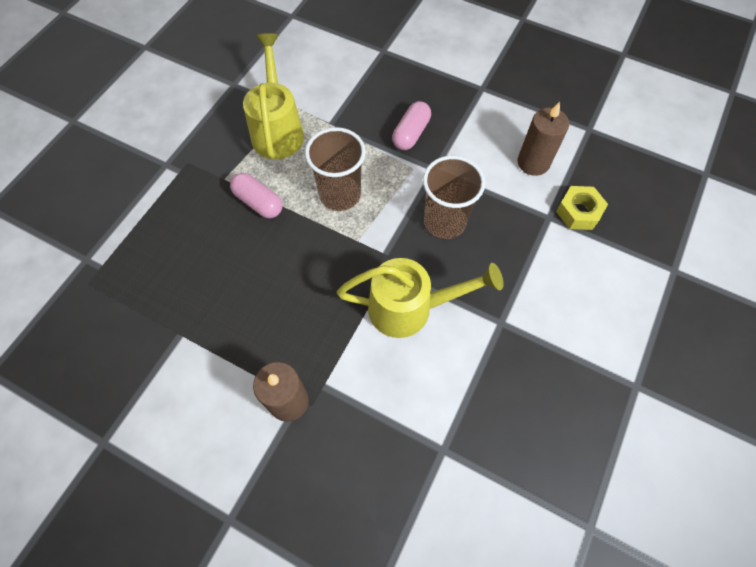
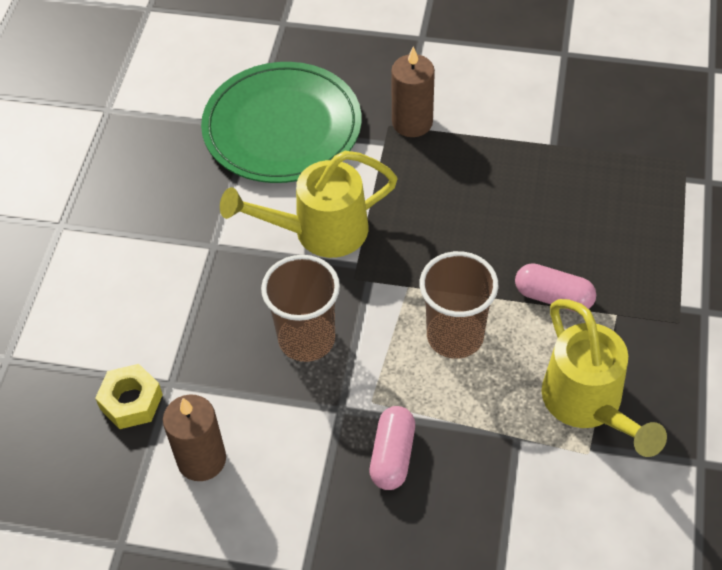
camera: 165 degrees right, 10 degrees down
(412, 438) = (282, 127): none -> green plate

